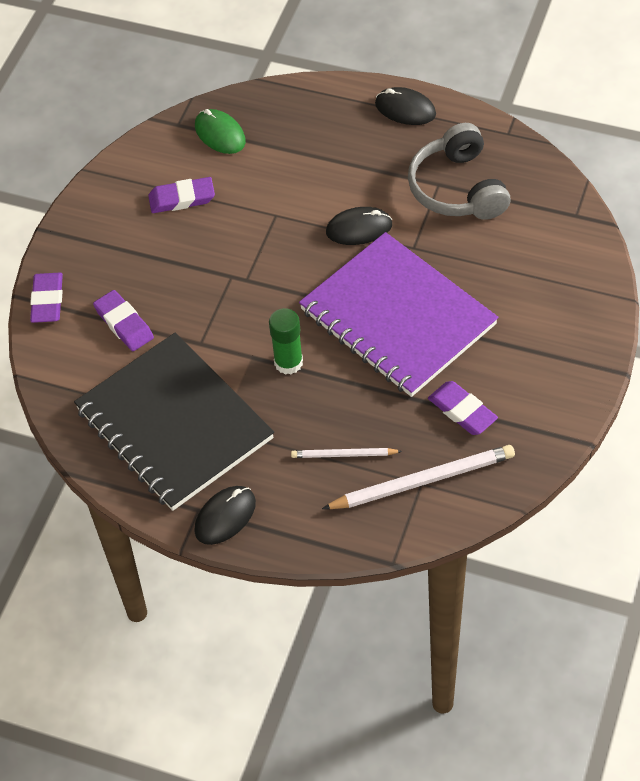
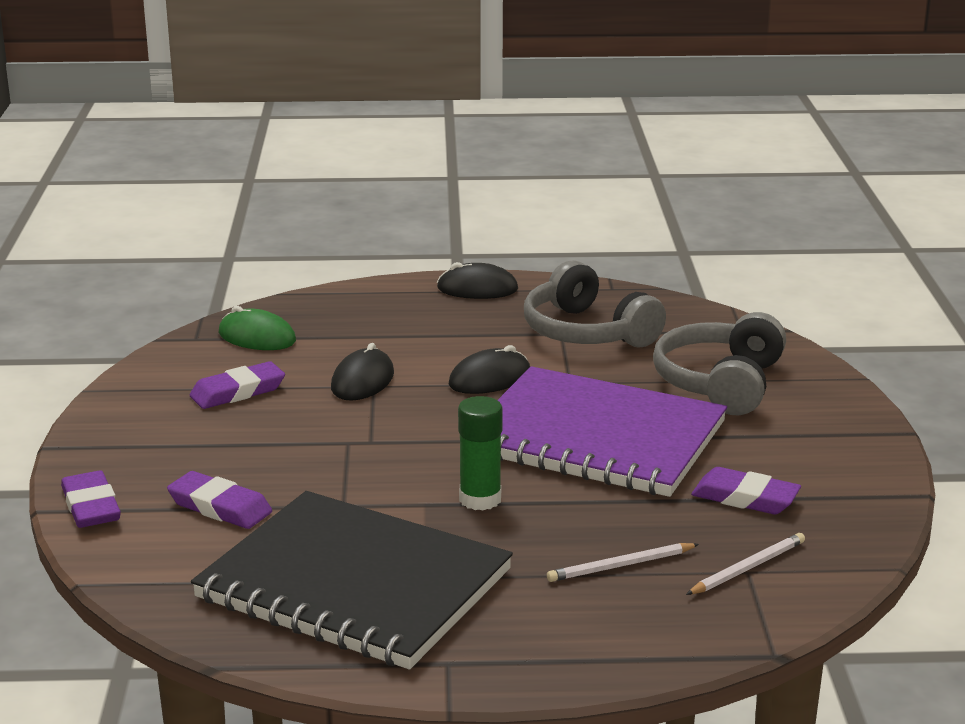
camera: 25 degrees left, 30 degrees down
(225, 517) = (494, 660): black mouse -> black mouse (362, 381)
(422, 481) = (747, 568): white pencil -> white pencil, size x0.55
(520, 278) = (720, 383): none -> grey headphones

